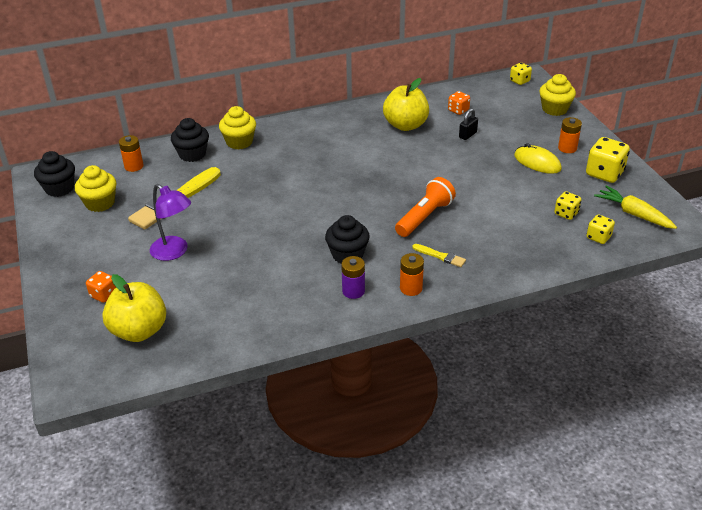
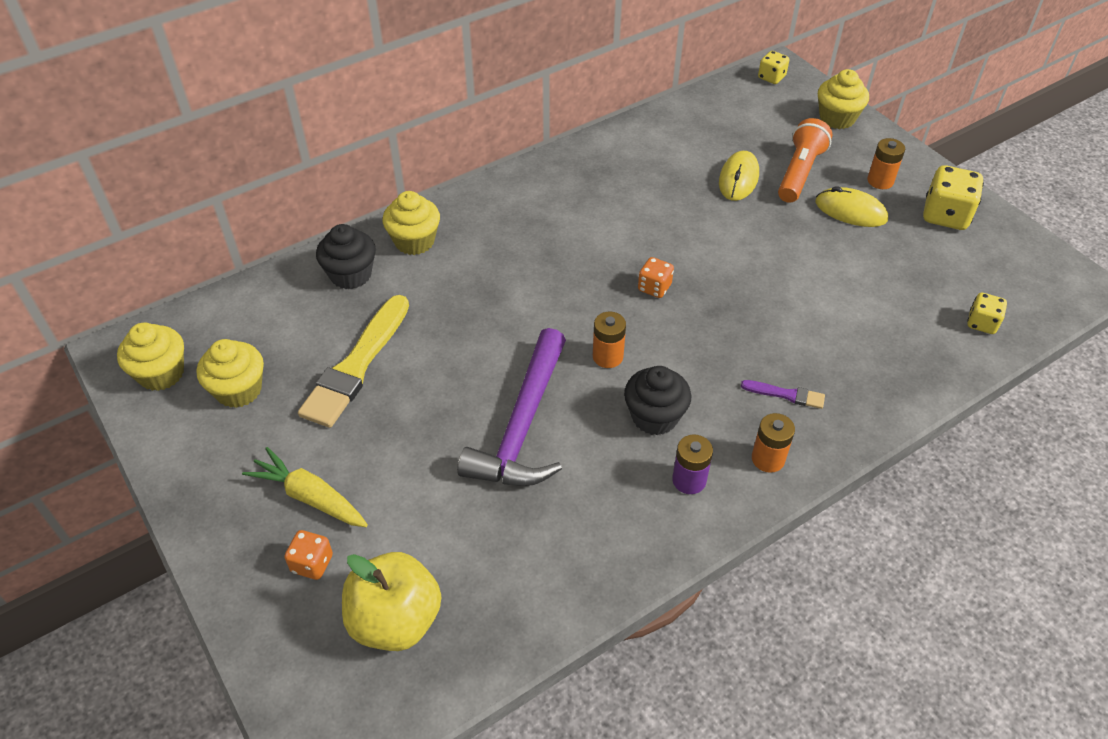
camera: 15 degrees left, 10 degrees up
(59, 188) = (161, 373): black cupcake -> yellow cupcake
(134, 166) = (267, 311): orange battery -> orange battery (607, 356)
(174, 252) = (393, 461): purple lamp -> none
(261, 247) = (522, 426): none -> purple hammer
(405, 125) = (646, 175): yellow apple -> none
(424, 217) = (736, 330): orange flashlight -> orange flashlight (799, 173)
(440, 256) = (786, 394): yellow brush -> purple brush
(458, 110) = (708, 139): orange dice -> orange dice (654, 288)
(467, 135) = (738, 179): black padlock -> yellow mouse
(566, 213) = (924, 291): yellow dice -> none
(633, 214) = (1010, 276): yellow carrot -> yellow carrot (310, 497)

